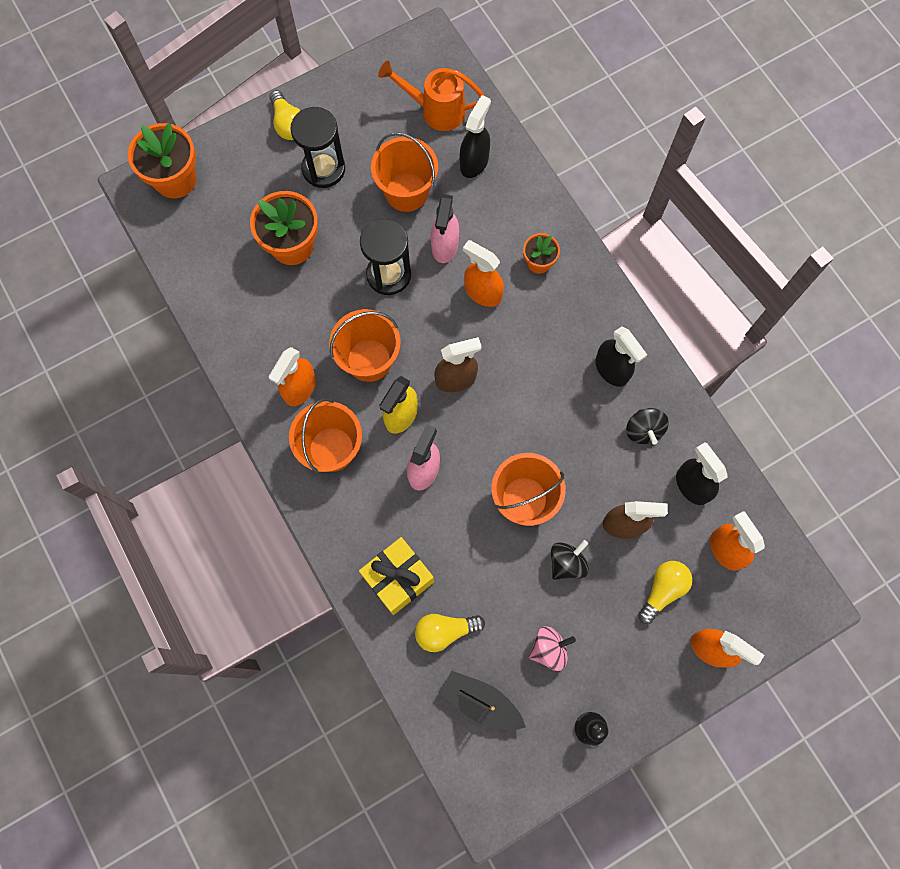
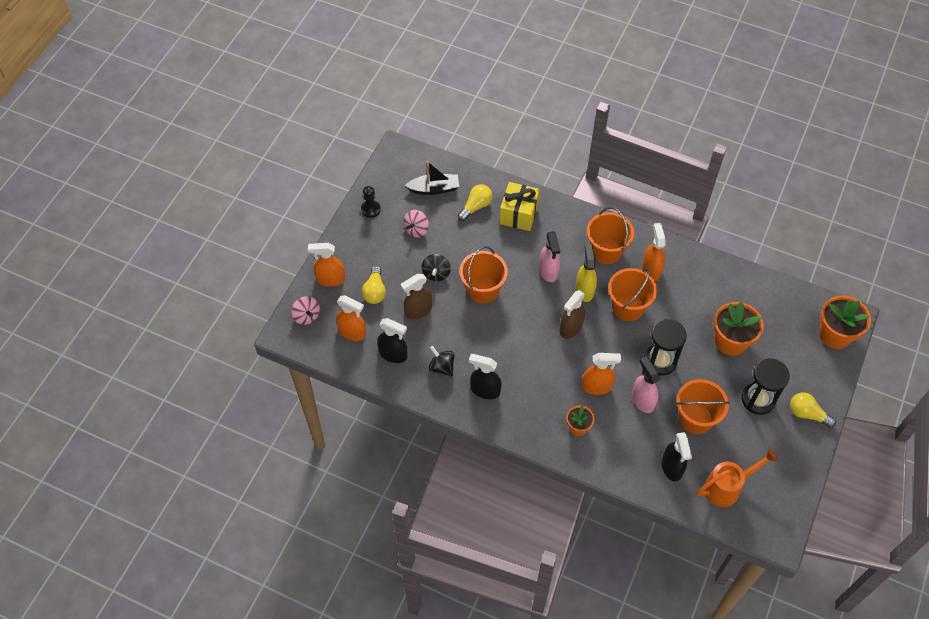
camera: 145 degrees right, 15 degrees down
(772, 613) = (306, 316): none -> pink spinning top

